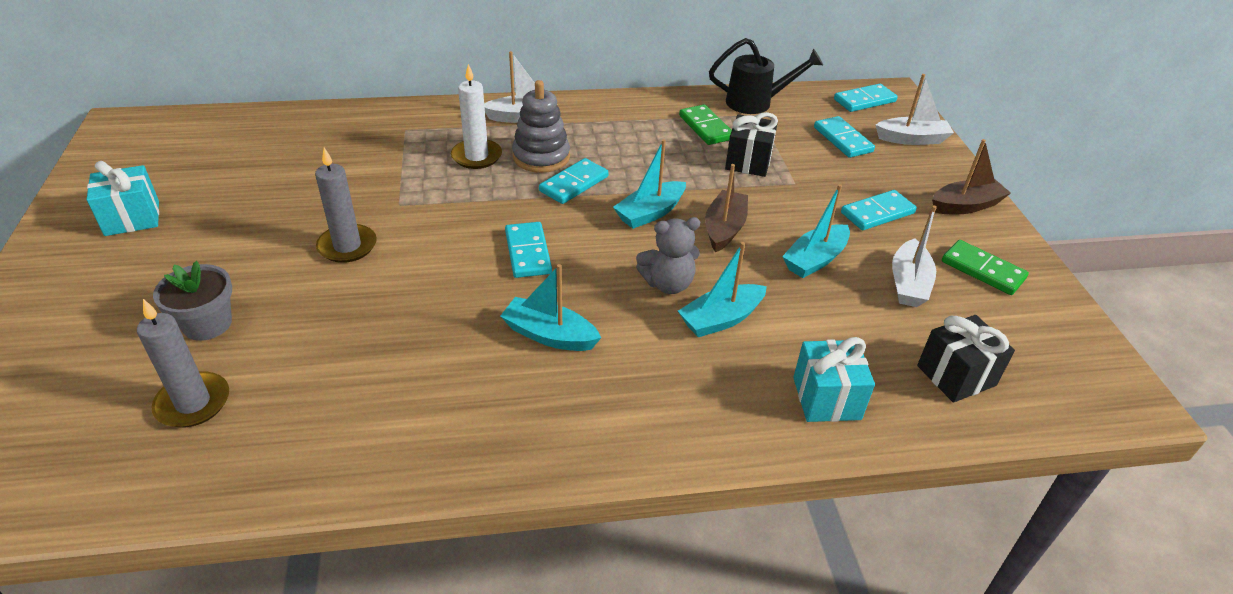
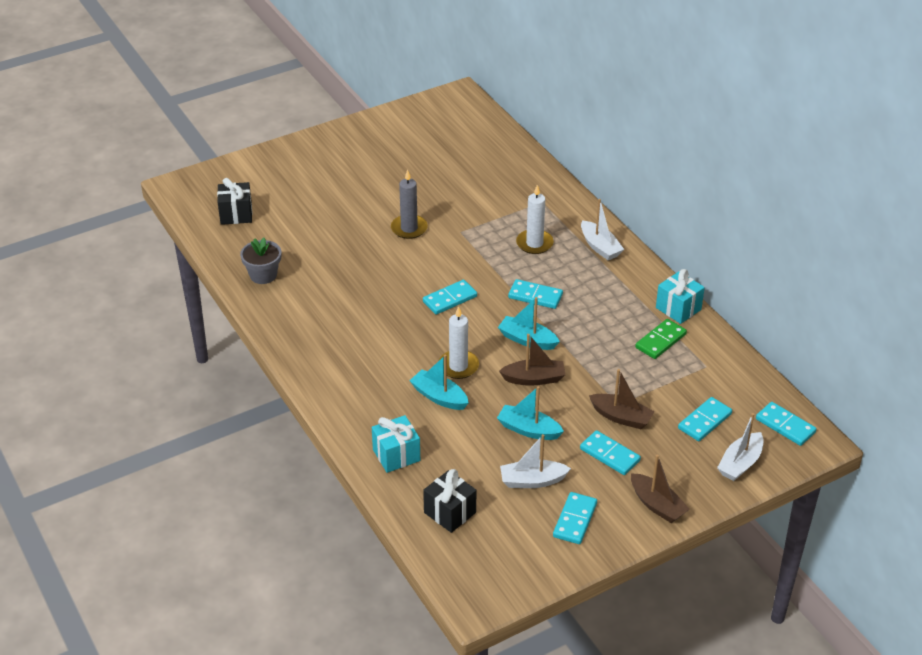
camera: 70 degrees right, 0 degrees up
(132, 218) = (381, 145): turquoise gift -> turquoise gift (678, 308)
(193, 403) = (270, 231): grey candle -> none
(207, 324) = (321, 210): grey flower pot -> grey flower pot (263, 275)
(541, 157) = (556, 272): grey stacking toy -> none
(549, 335) = (383, 330): turquoise boat -> none
(668, 284) = (458, 366): grey teddy bear -> white candle
(748, 162) = (628, 374): black gift -> black gift (236, 214)
(756, 103) = (724, 360): black watering can -> none
(817, 187) = (621, 417): none -> brown boat
(912, 139) = (740, 463): white boat -> white boat turned 60 degrees clockwise
(982, 270) = (574, 520): green domino -> turquoise domino

